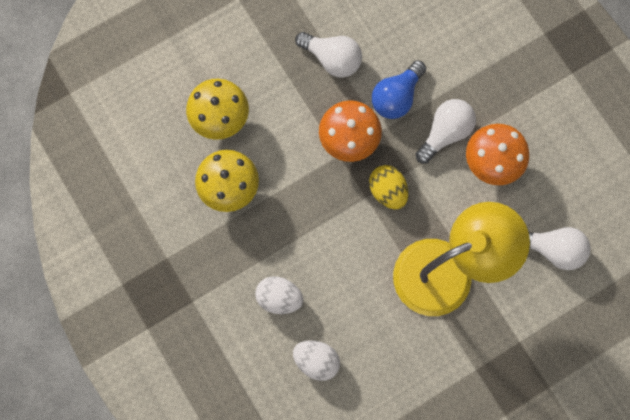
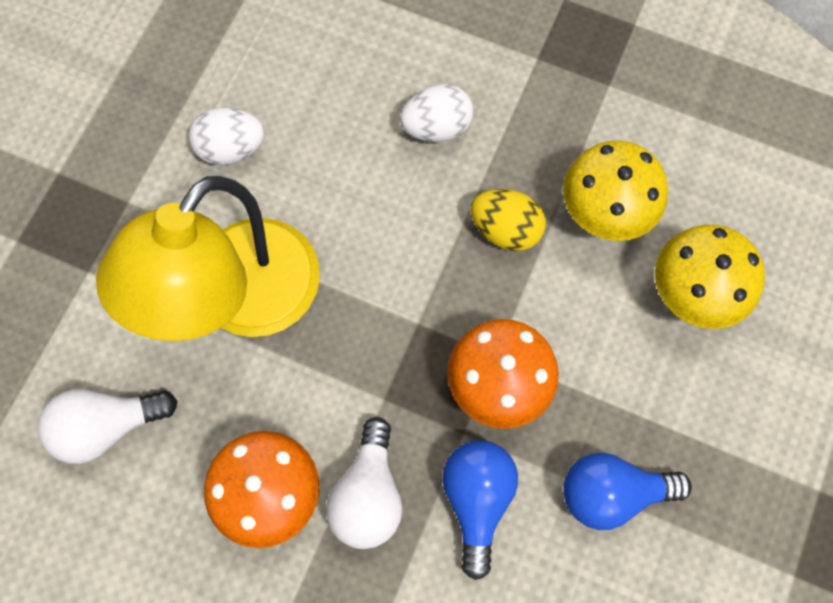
camera: 145 degrees right, 5 degrees down
(316, 361) = (338, 87): white egg -> white egg (231, 149)
(332, 59) = (612, 492): white light bulb -> blue light bulb
(387, 191) = (394, 351): yellow egg -> yellow egg (505, 230)

